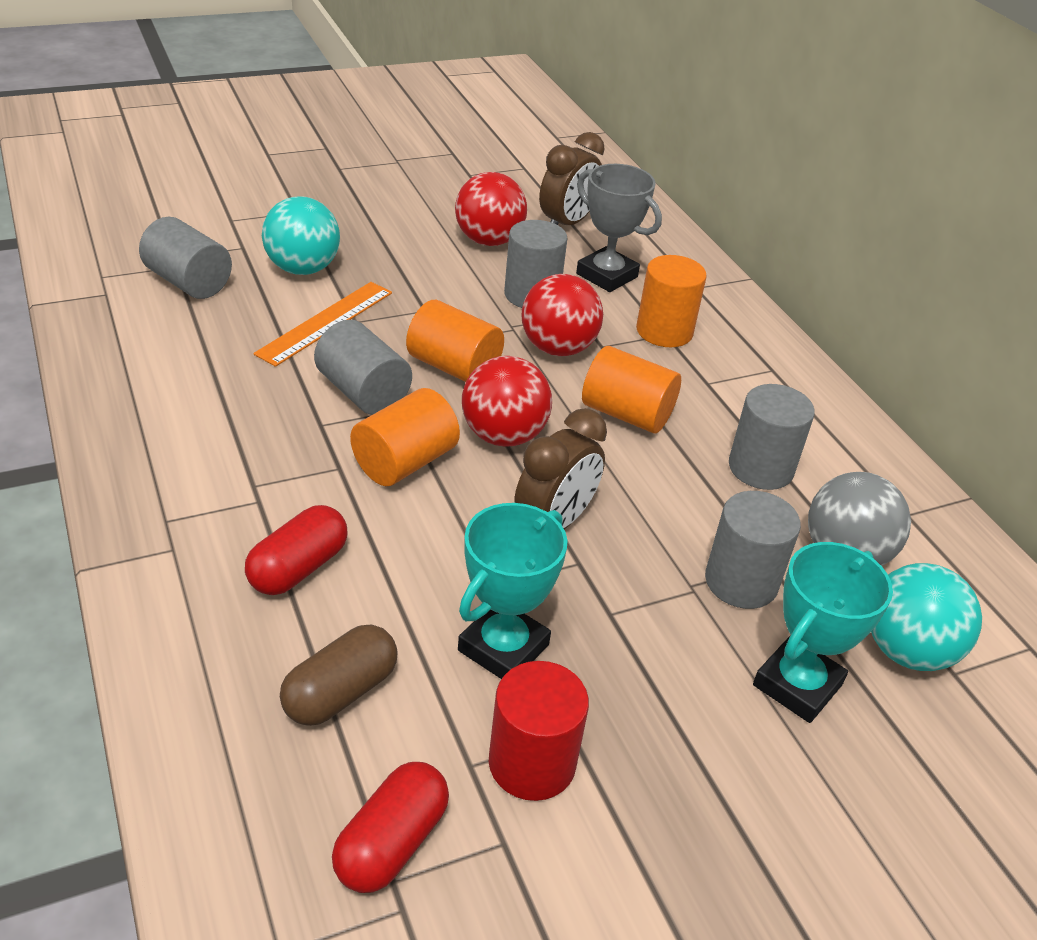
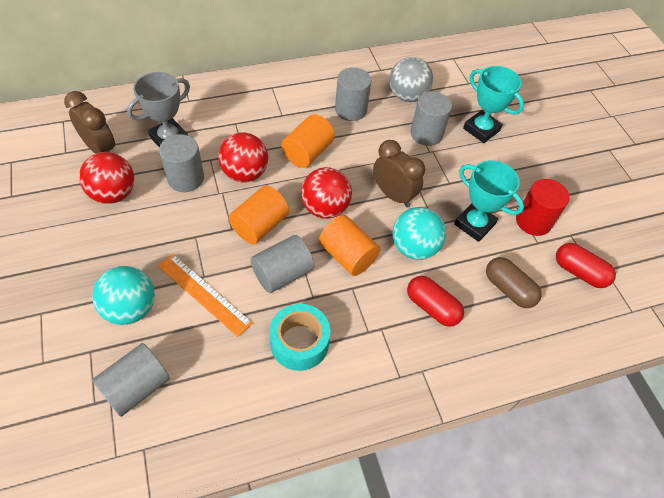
camera: 85 degrees left, 15 degrees up
(239, 411) = (299, 342): none -> turquoise tape
(664, 331) = (232, 123): orange cylinder -> none
(907, 650) = (459, 92): turquoise ball -> turquoise ball (414, 247)

